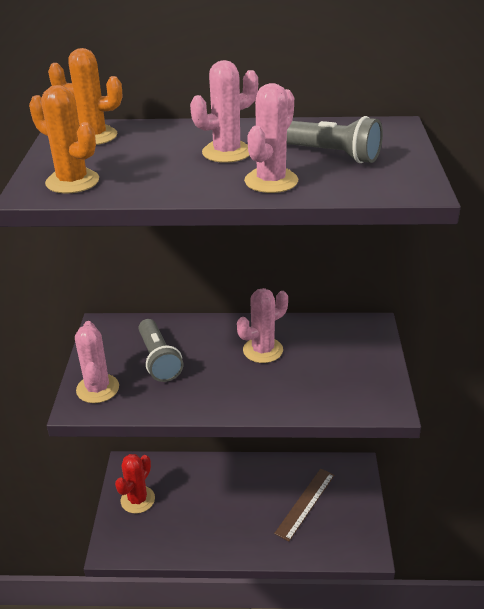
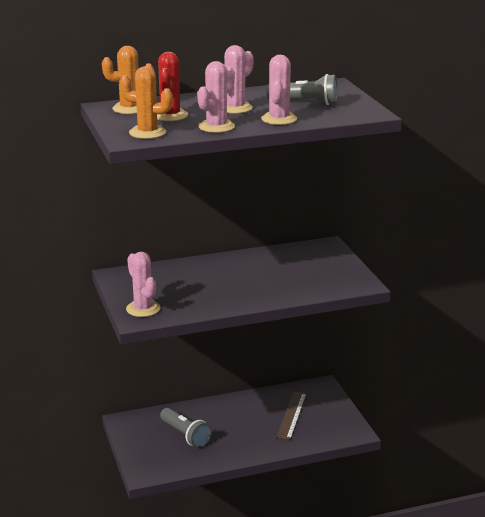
camera: 20 degrees left, 10 degrees down
(137, 499) = (148, 440): red cactus -> red cactus (170, 115)
(159, 359) = (178, 286): grey flashlight -> grey flashlight (185, 435)
(263, 350) = (254, 270): pink cactus -> pink cactus (216, 127)

